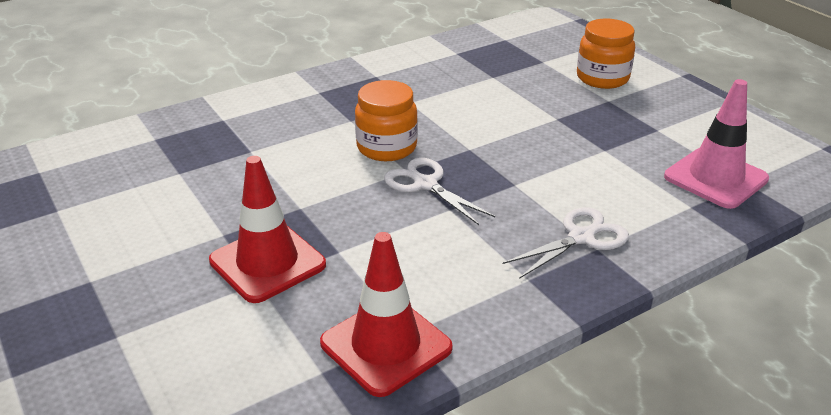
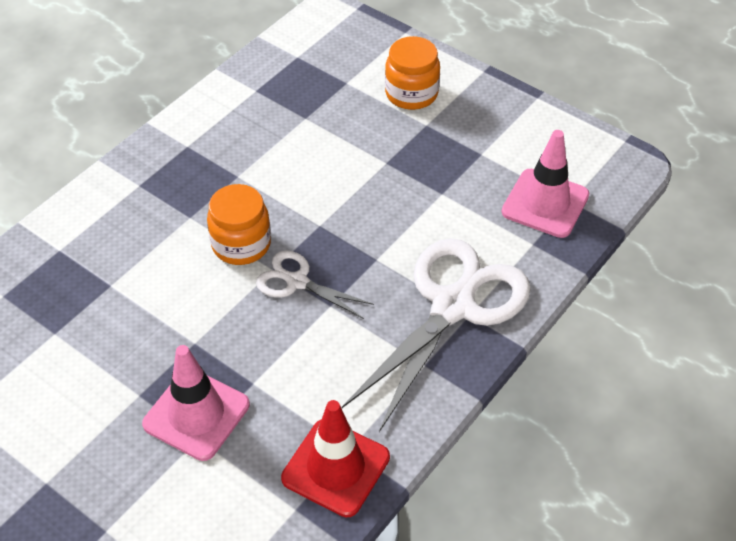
camera: 20 degrees left, 15 degrees up
(267, 263) = (196, 414): red traffic cone -> pink traffic cone
(581, 237) = (453, 306): white scissors -> white scissors, size x1.97

